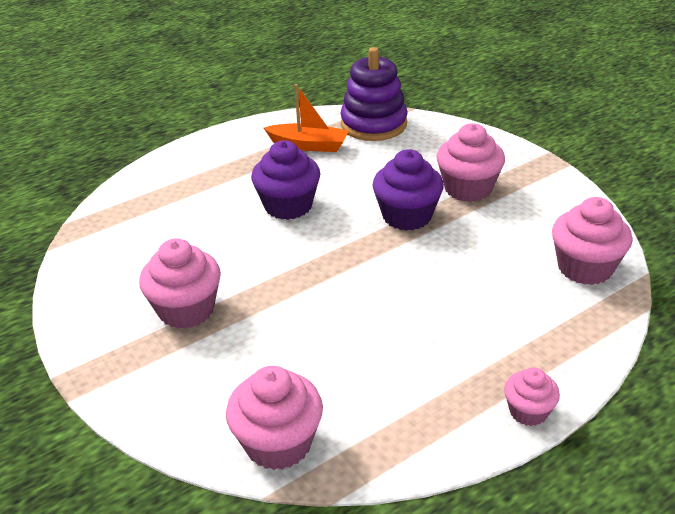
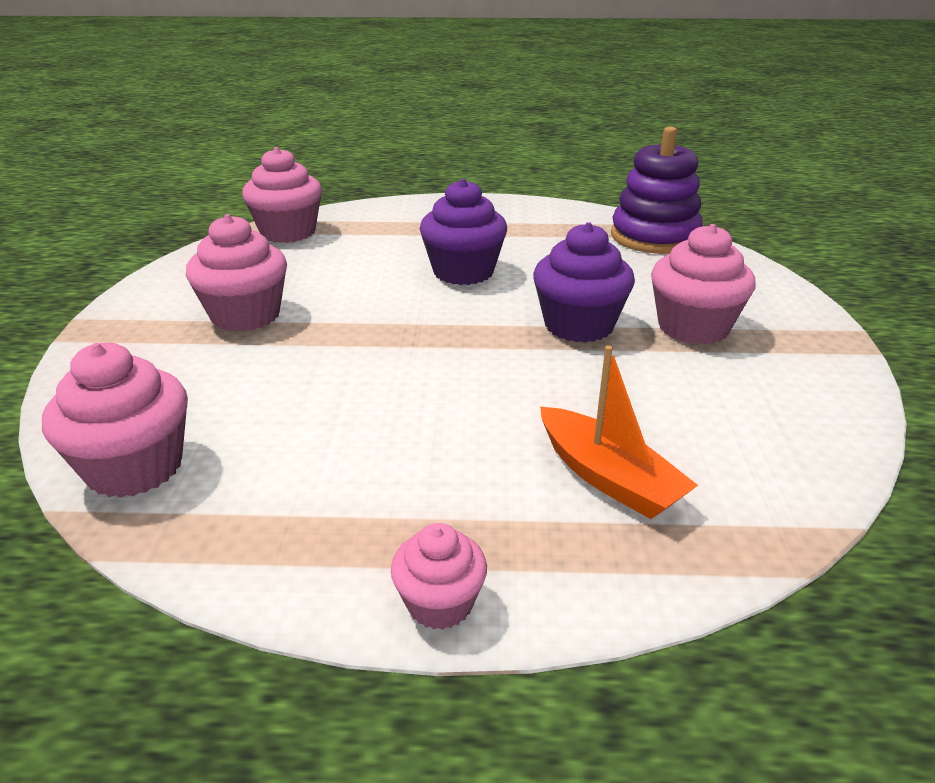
camera: 35 degrees right, 5 degrees down
(309, 145) = (557, 233): orange boat -> orange boat (608, 477)
(585, 267) = (757, 474): pink cupcake -> pink cupcake (288, 232)

